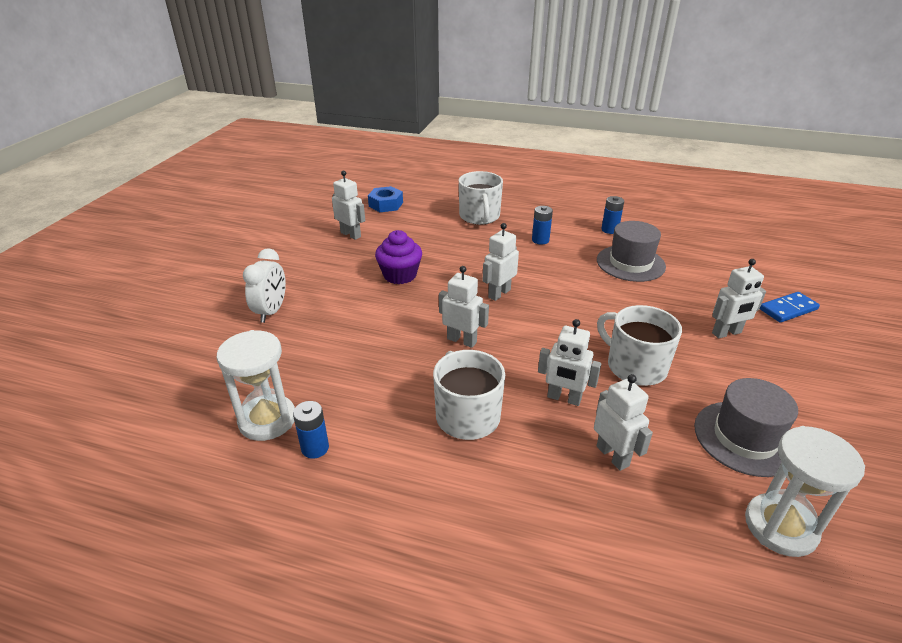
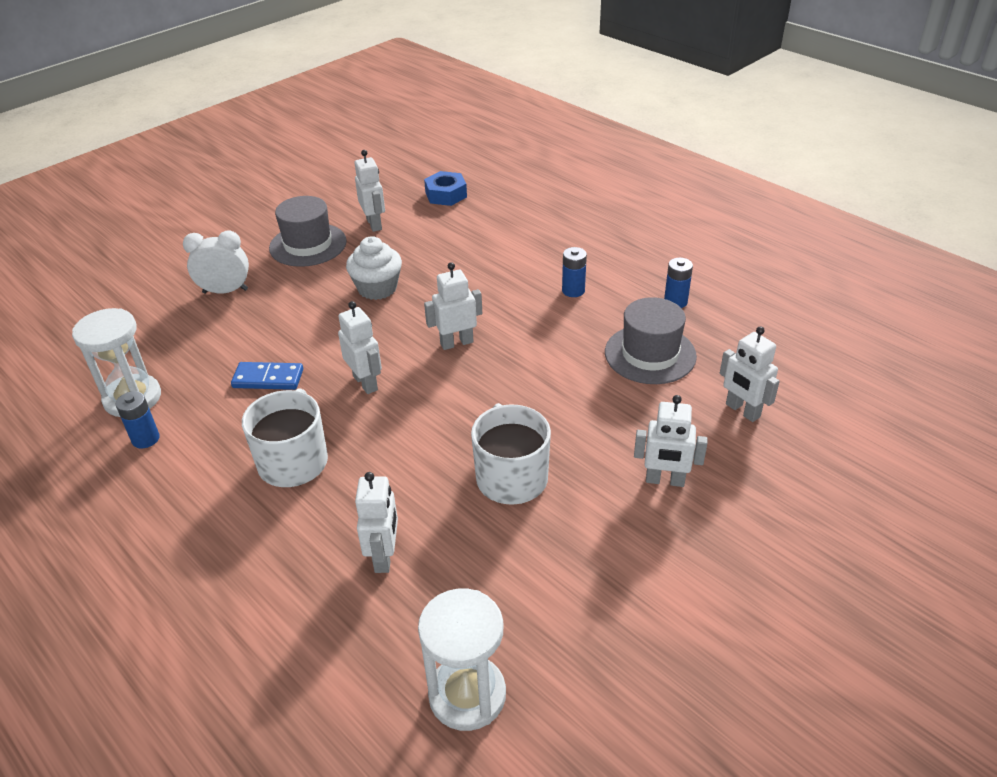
camera: 30 degrees right, 5 degrees up
(271, 311) = (225, 291): white clock -> white clock turned 135 degrees counterclockwise
(400, 275) = (377, 288): purple cupcake -> white cupcake
(479, 216) = (535, 239): white mug -> none
(564, 398) = (400, 481): white robot -> white robot (742, 411)
(745, 438) = (539, 599): grey hat -> grey hat (308, 245)
(788, 309) = (785, 481): blue domino -> blue domino (268, 379)

